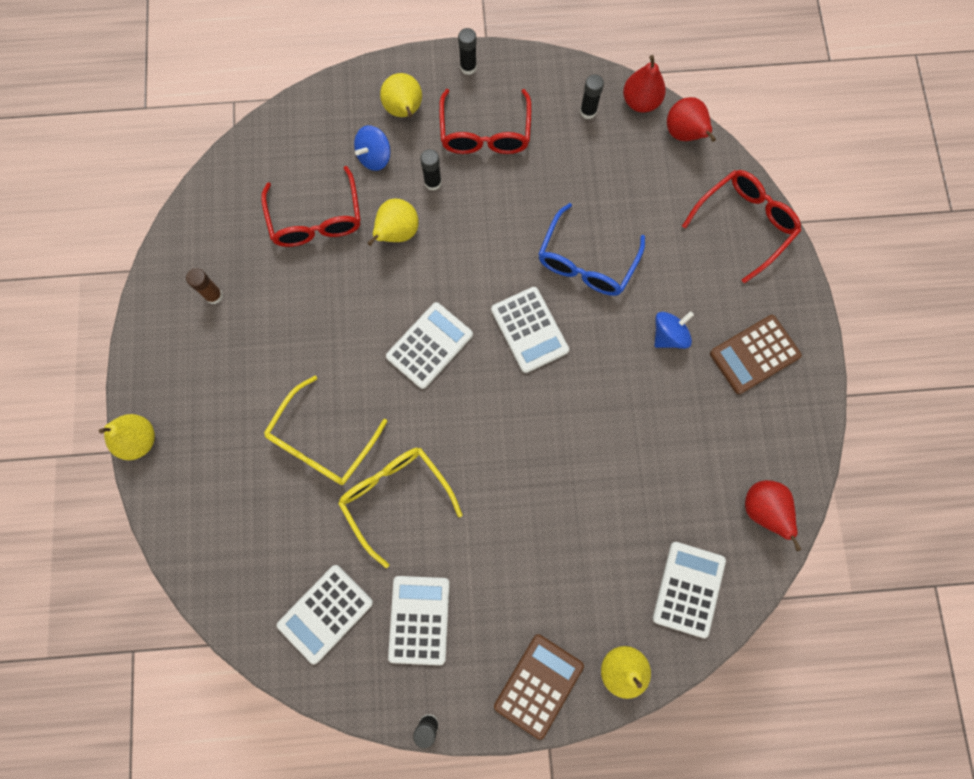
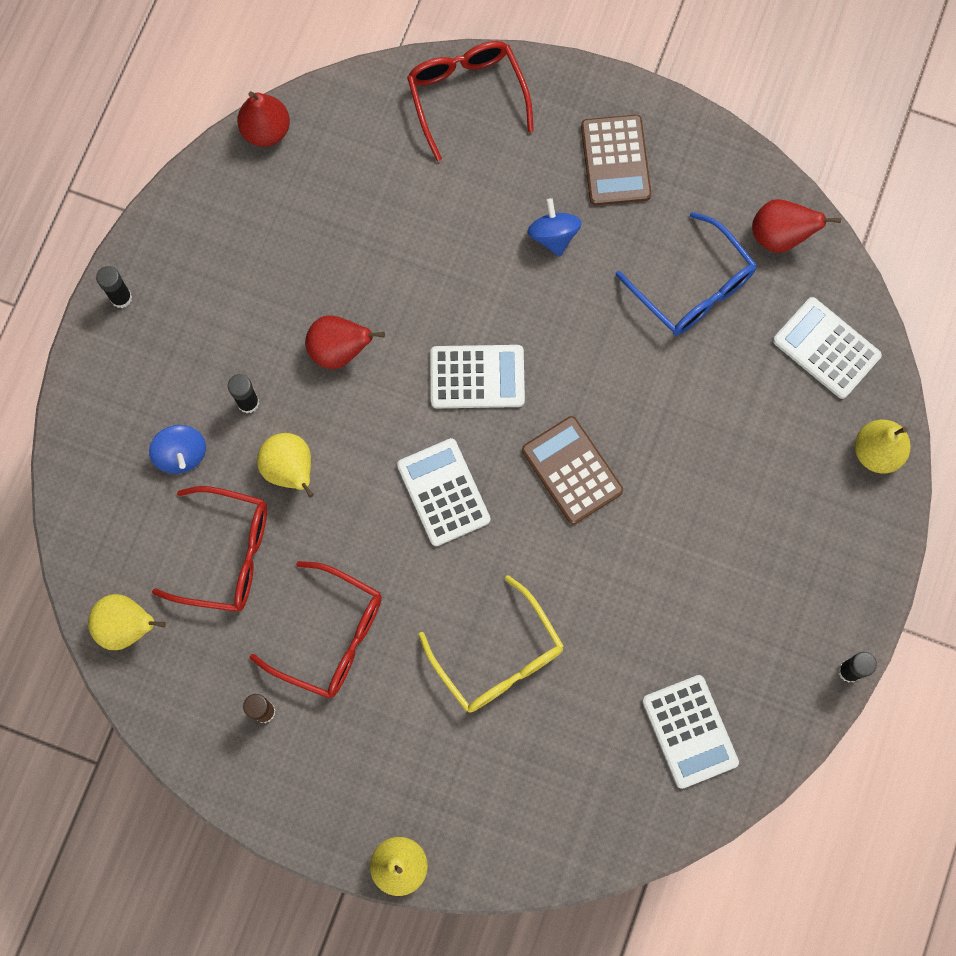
camera: 65 degrees left, 0 degrees up
(395, 497) = (597, 603): yellow glasses -> none
(404, 110) = (139, 394): yellow pear -> yellow pear (127, 626)
(419, 619) = (739, 634): white calculator -> none
(485, 133) = (216, 317): red glasses -> red glasses (331, 636)
(538, 685) = (857, 542): brown calculator -> brown calculator (572, 470)
(586, 262) = (428, 280): blue glasses -> blue glasses (693, 288)
(588, 111) = (248, 192): black glue stick -> none
(684, 134) = (330, 104): red pear -> red pear (339, 350)

